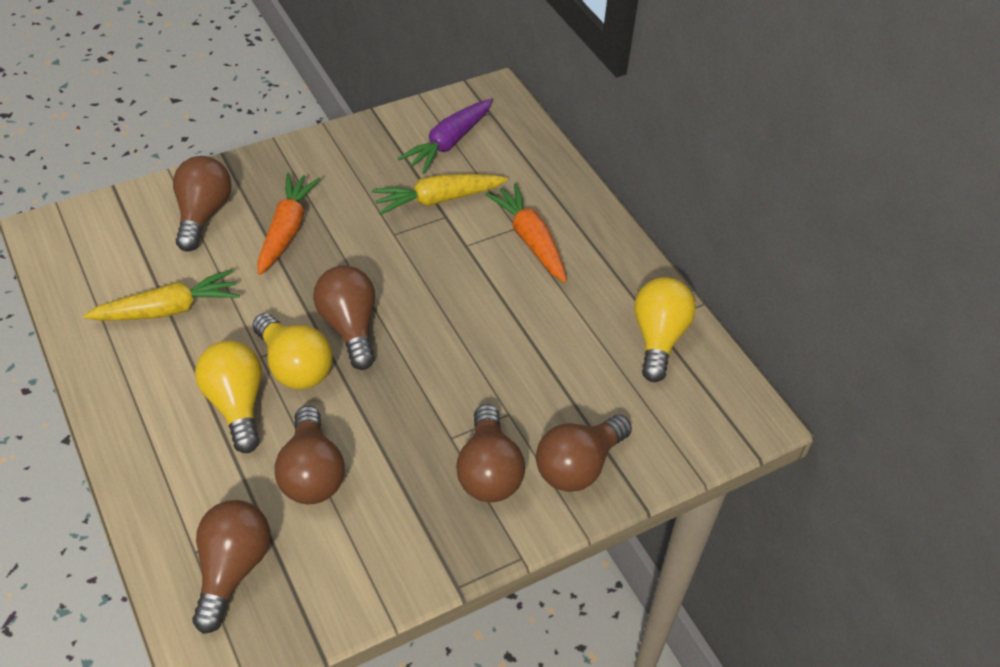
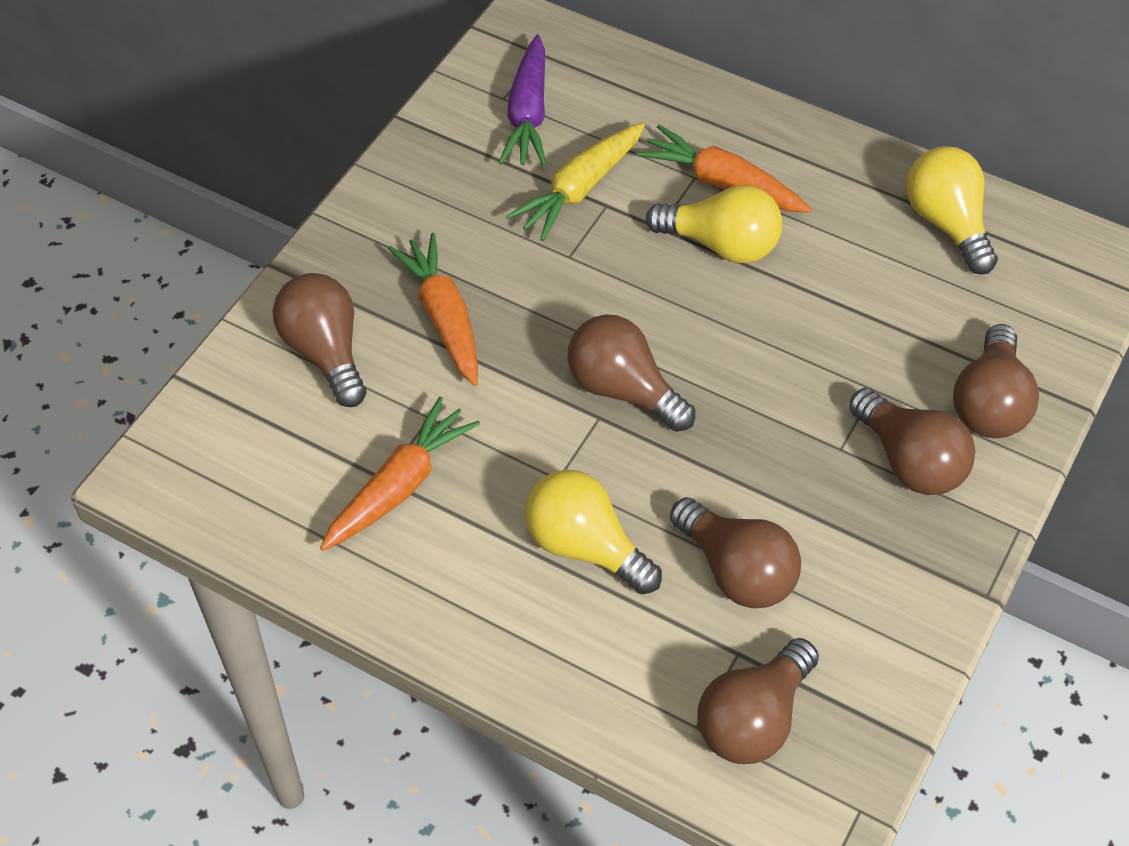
camera: 30 degrees left, 5 degrees up
(168, 309) = (400, 485): yellow carrot -> orange carrot
(232, 569) = (753, 719): brown light bulb -> brown light bulb turned 120 degrees counterclockwise
(294, 366) = (606, 468): yellow light bulb -> yellow light bulb (721, 244)

